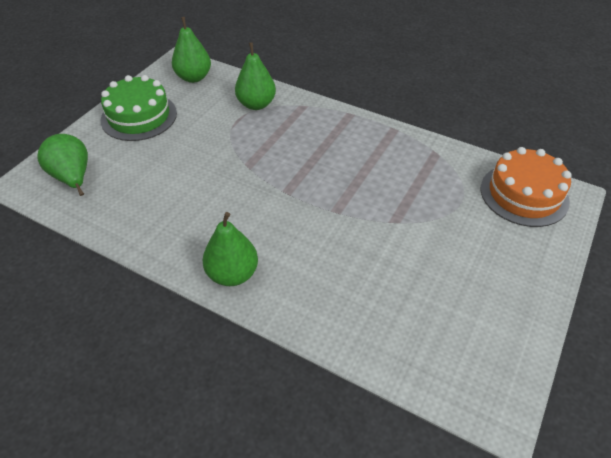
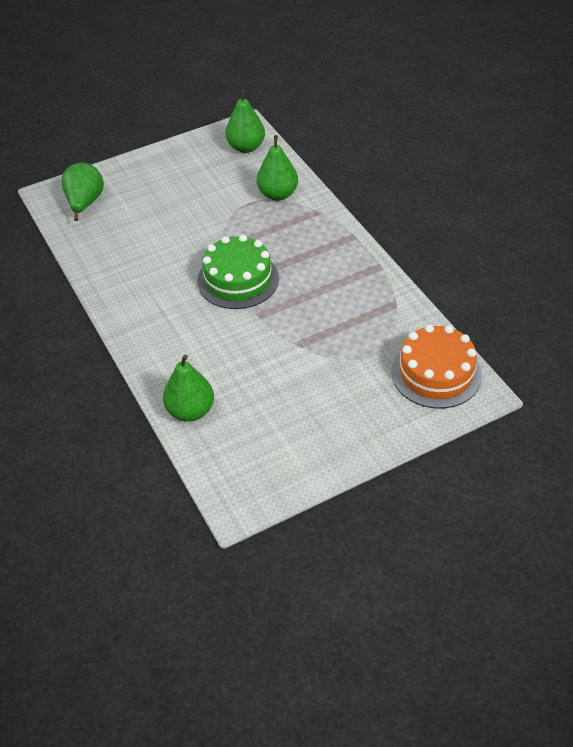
camera: 35 degrees right, 0 degrees up
(139, 116) = (172, 169): green cake -> green cake (238, 280)
(232, 274) = (139, 328): green pear -> green pear (190, 411)

